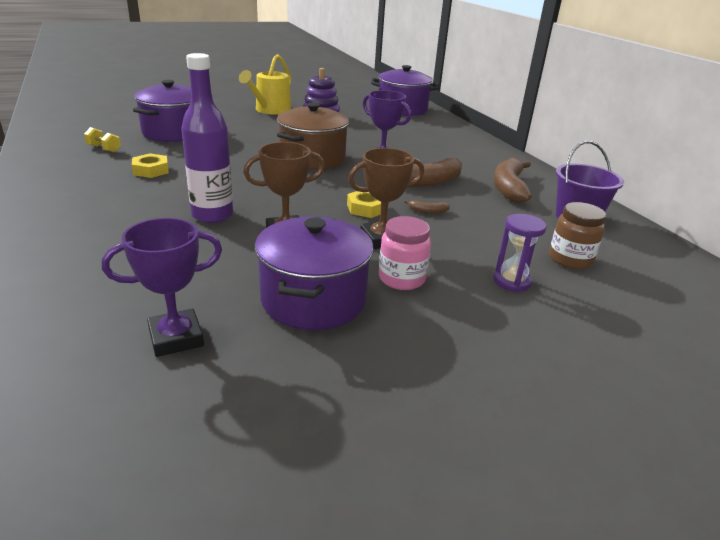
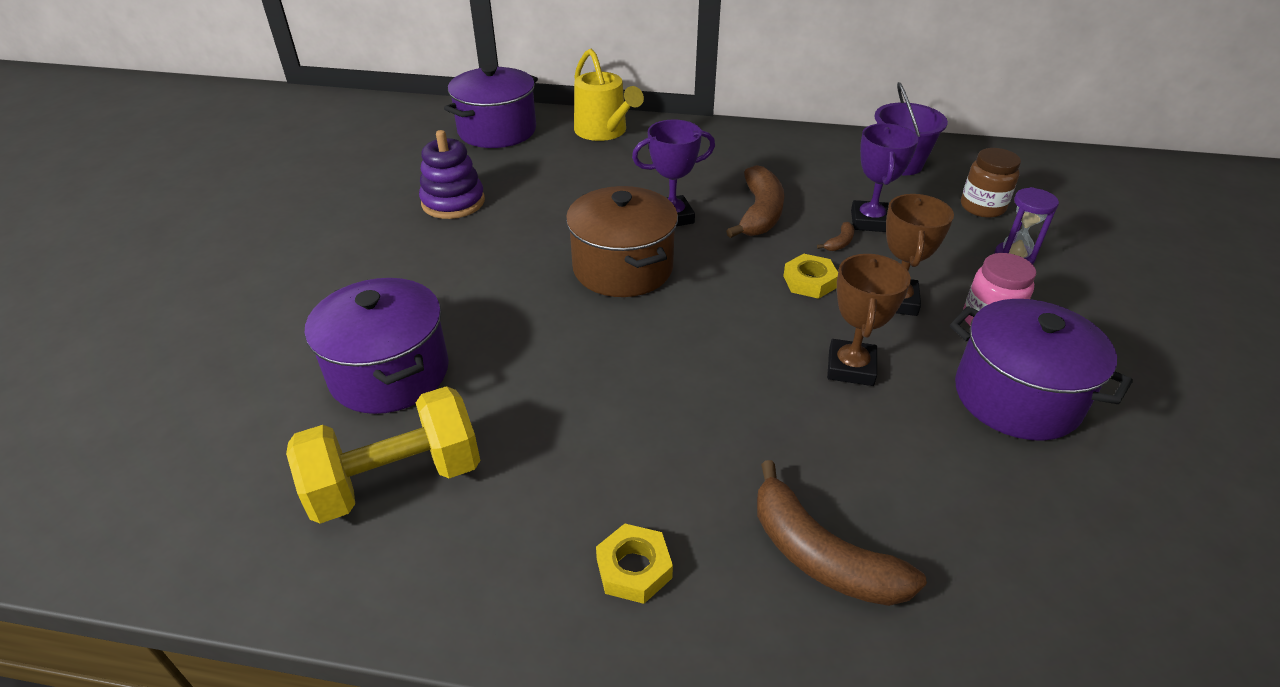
camera: 55 degrees left, 10 degrees up
(104, 149) = (396, 480): yellow dumbbell -> yellow dumbbell, size x2.33
(151, 170) = (550, 441): yellow nut -> yellow nut (634, 568)
(176, 338) = (1074, 530): purple trophy -> purple trophy (870, 221)
(212, 215) = (762, 416): purple bottle -> none
(270, 110) = (380, 240): yellow watering can -> yellow watering can (604, 131)
(509, 188) = (809, 168): brown banana -> brown banana (821, 556)

